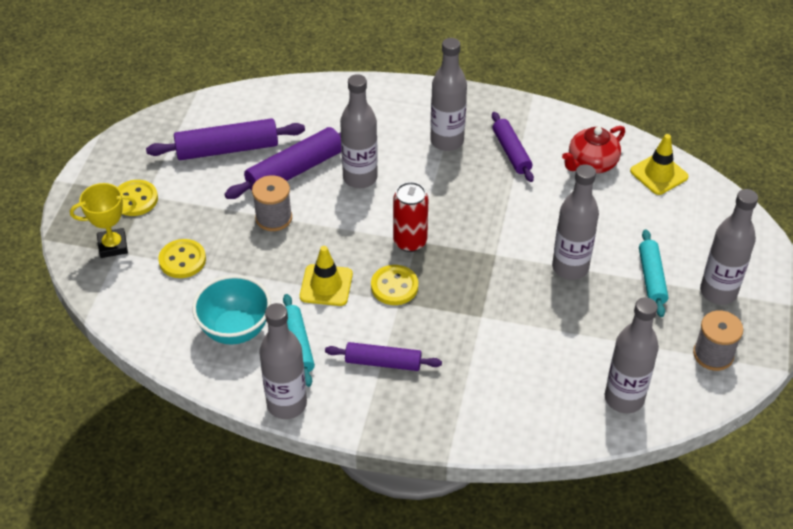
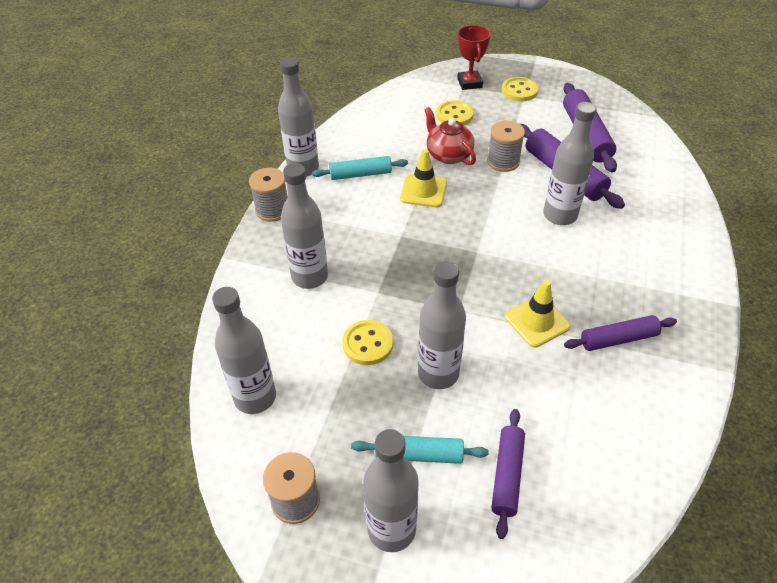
camera: 95 degrees right, 0 degrees up
(113, 246) = (469, 83): yellow trophy -> red trophy
(235, 330) = (380, 142): turquoise bowl -> none
(365, 425) = (272, 210): none -> grey spool
(383, 362) = (334, 222): purple rolling pin -> purple rolling pin (507, 475)
(394, 286) = (419, 233): yellow button -> yellow button (368, 344)
(410, 242) = (475, 246): red can -> none
(447, 141) = (626, 283): grey bottle -> grey bottle (309, 277)
(591, 164) = (611, 419): red teapot -> red teapot (448, 155)
(659, 174) = (603, 497): yellow traffic cone -> yellow traffic cone (537, 321)

